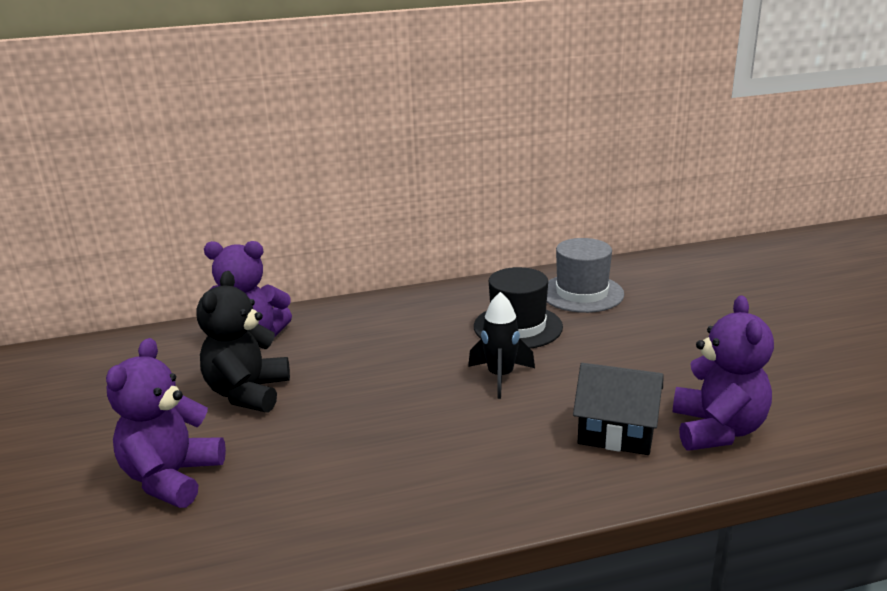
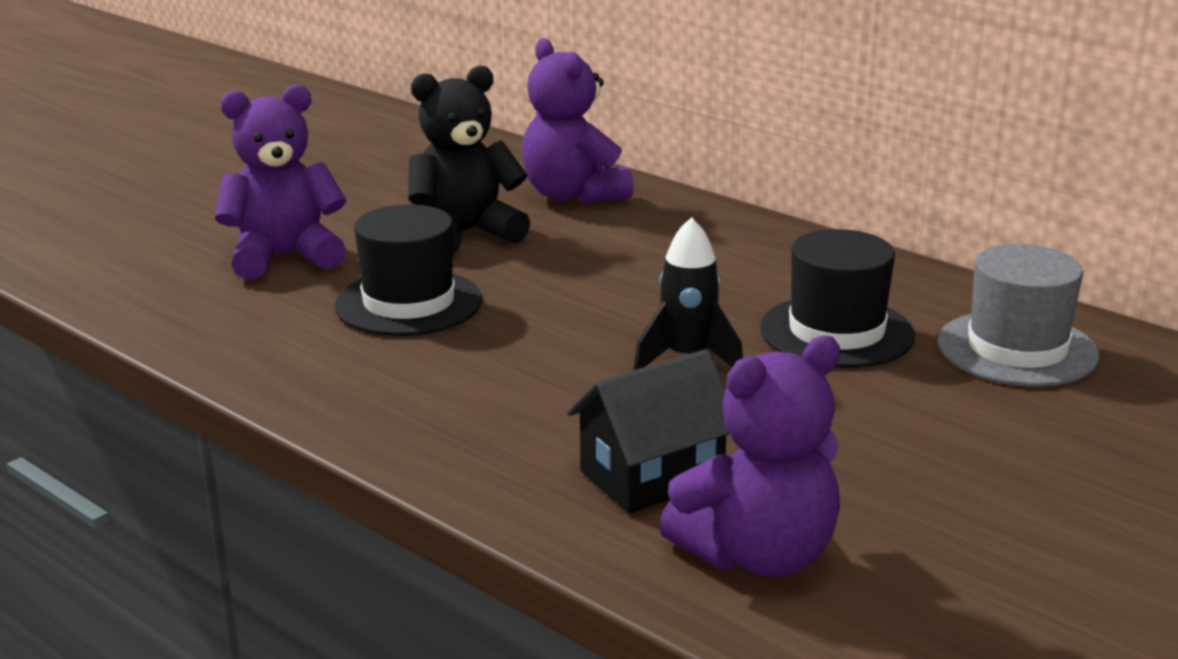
camera: 55 degrees right, 0 degrees up
(316, 446) = (408, 303): none -> black hat
(616, 433) = (652, 476): black house -> black house turned 75 degrees clockwise

